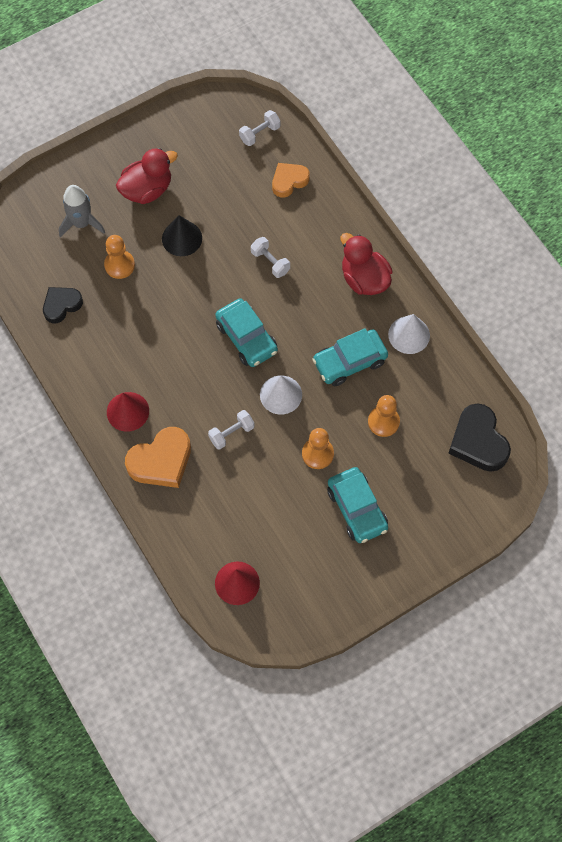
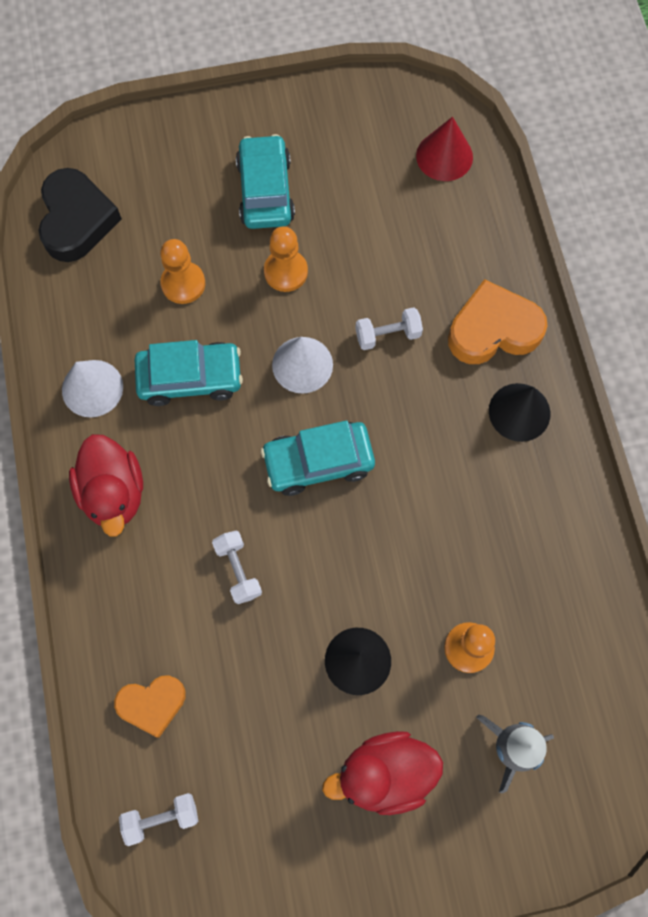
camera: 160 degrees left, 5 degrees up
(61, 305) = (575, 610): black heart -> none
(127, 411) = (519, 412): red cone -> black cone
(246, 338) = (318, 462): turquoise car -> turquoise car turned 90 degrees counterclockwise

